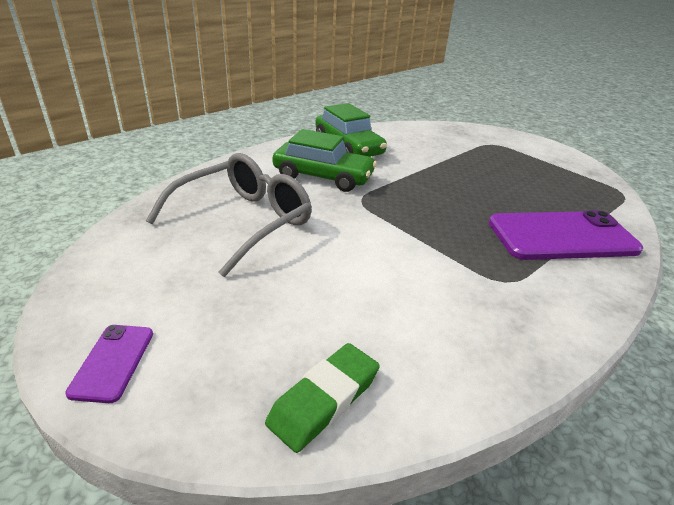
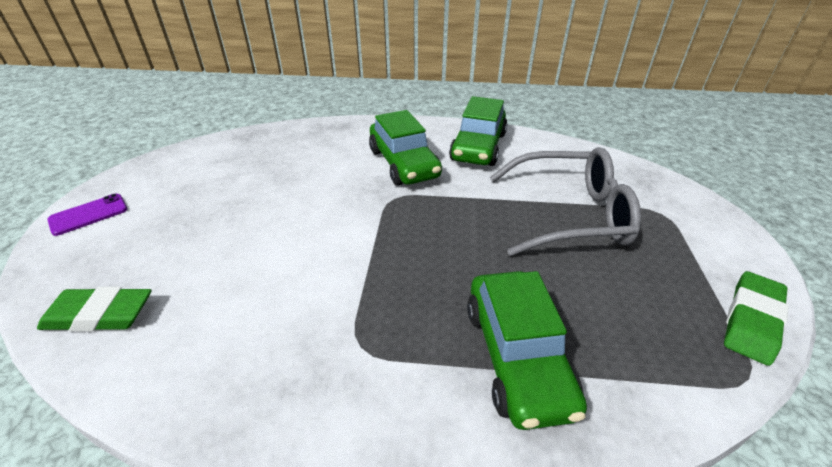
camera: 50 degrees right, 5 degrees up
(242, 222) = (285, 170): grey glasses -> grey glasses (568, 215)
(562, 236) = (517, 356): purple phone -> green car
(590, 172) = (752, 321): none -> green eraser

